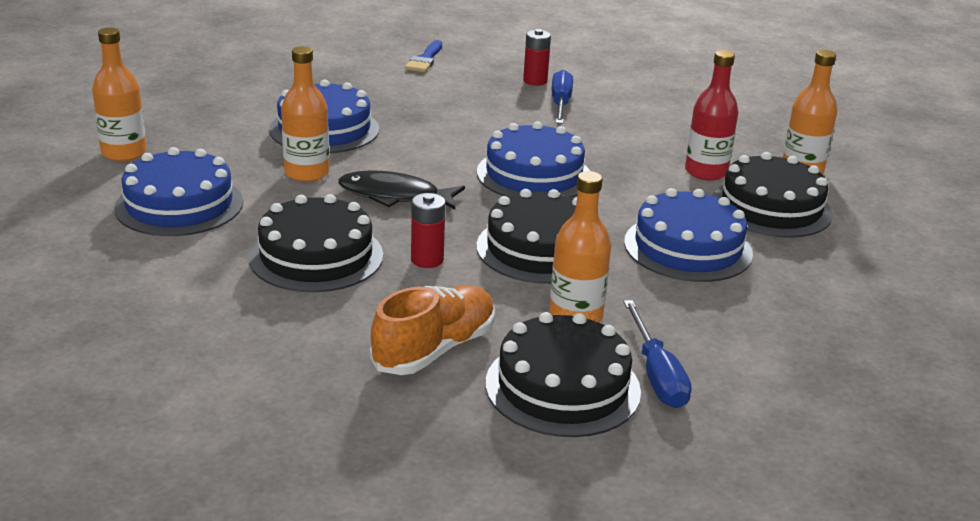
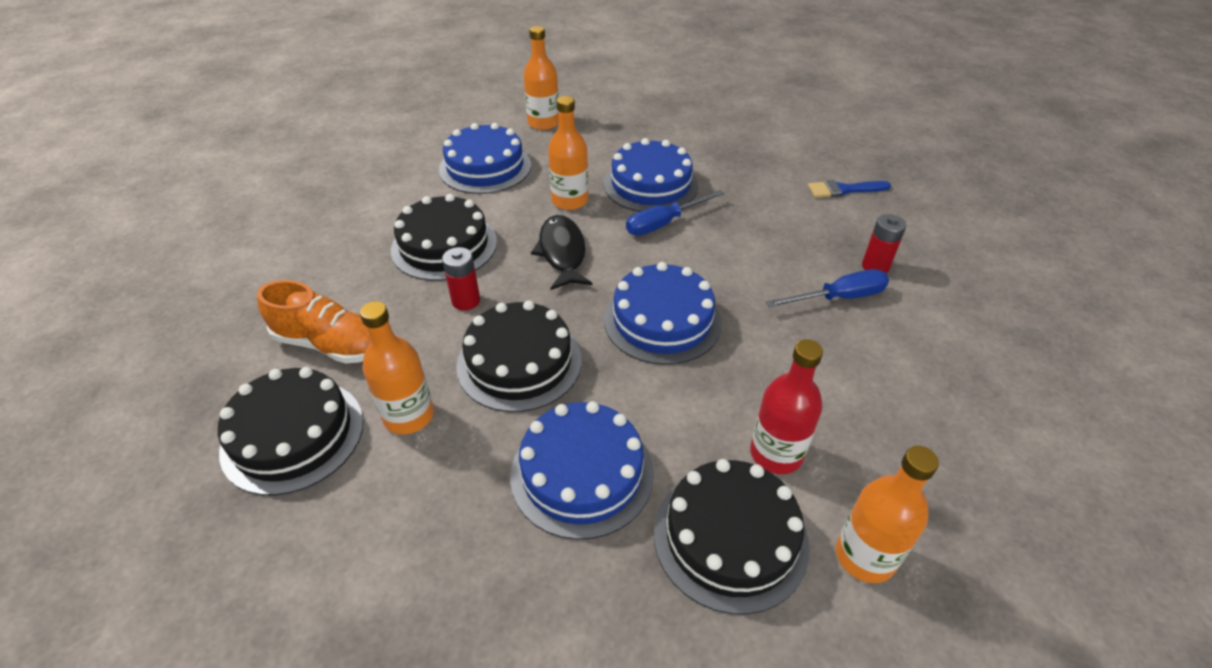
camera: 70 degrees right, 15 degrees up
(656, 374) = (326, 498): blue screwdriver -> blue screwdriver (664, 223)

